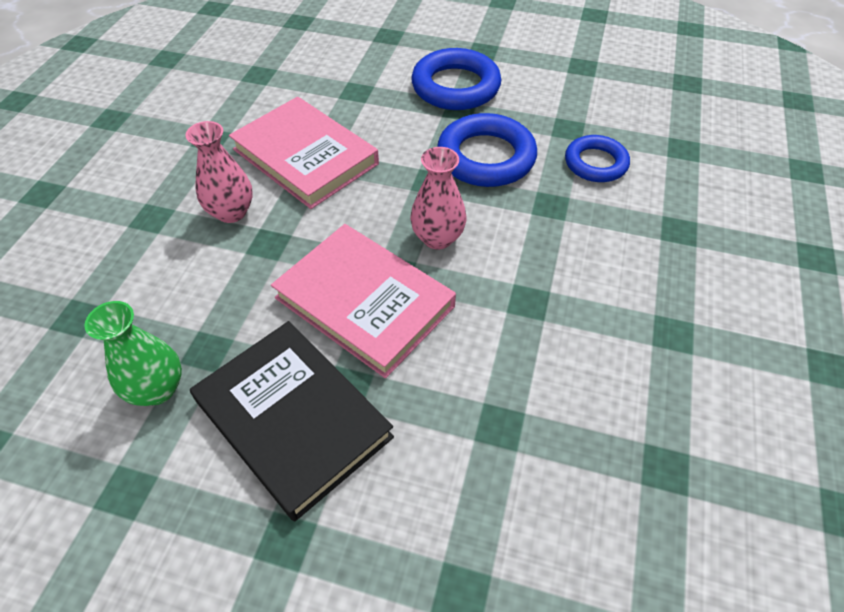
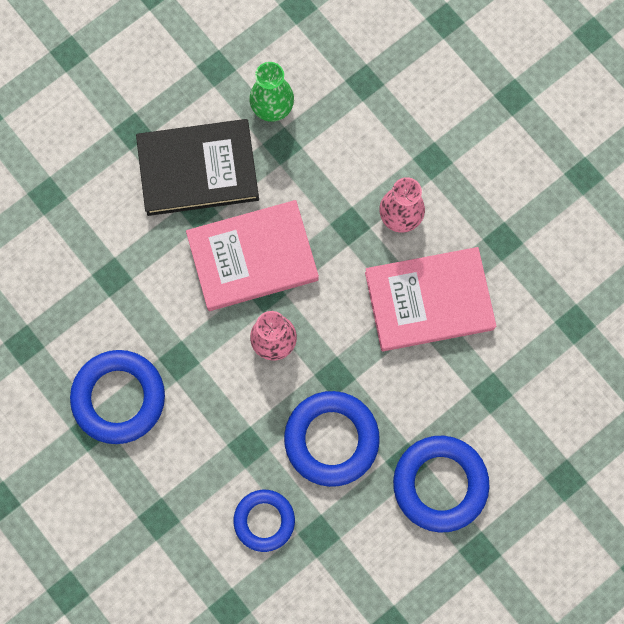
camera: 125 degrees right, 25 degrees up
(616, 329) = (119, 398): none -> blue ring

